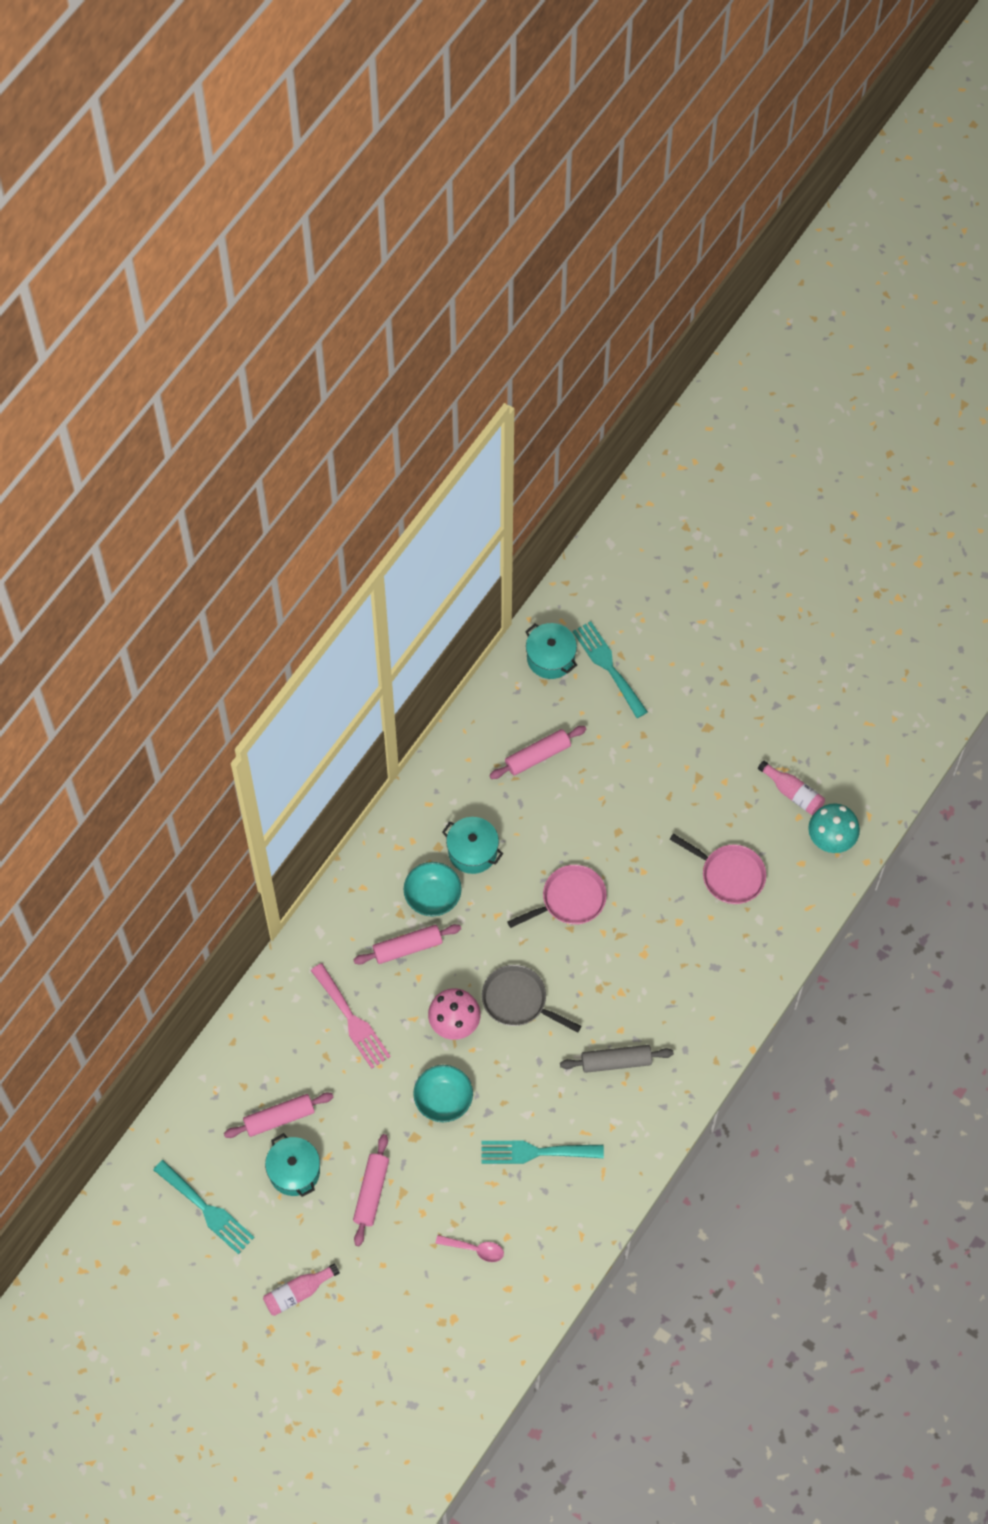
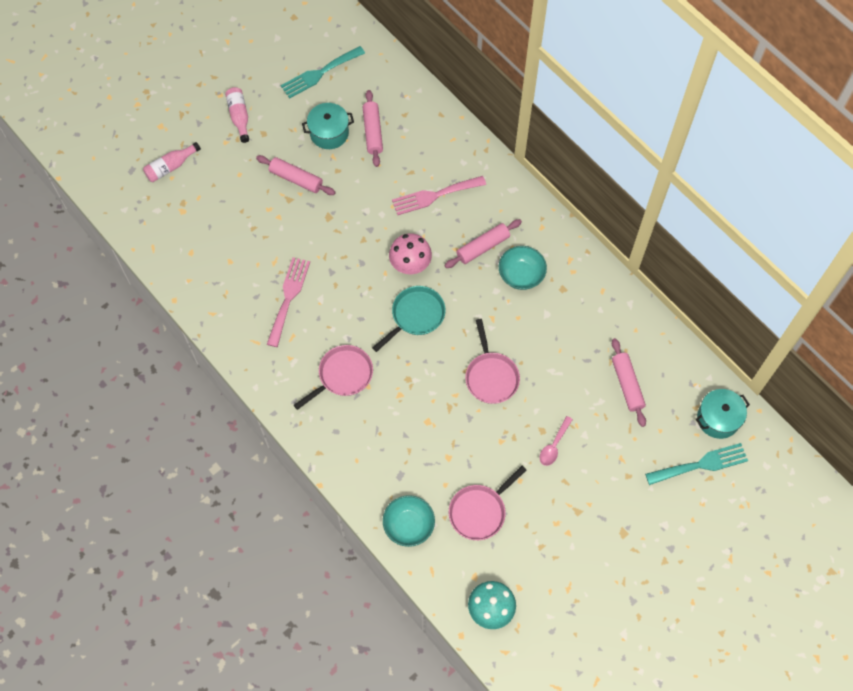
camera: 105 degrees right, 0 degrees up
(407, 947) = (483, 247): pink rolling pin -> pink rolling pin turned 60 degrees clockwise
(443, 1099) = (351, 243): turquoise bowl -> turquoise bowl (409, 525)
(472, 851) = (552, 313): turquoise pot -> none
(475, 1249) = (228, 237): pink spoon -> pink spoon (554, 445)
(518, 1000) = (415, 316): grey pan -> turquoise pan
(535, 1152) = (288, 297): turquoise fork -> pink fork
(616, 1061) = (342, 375): grey rolling pin -> pink pan
(793, 793) = (543, 590): pink bottle -> pink bottle (170, 167)

